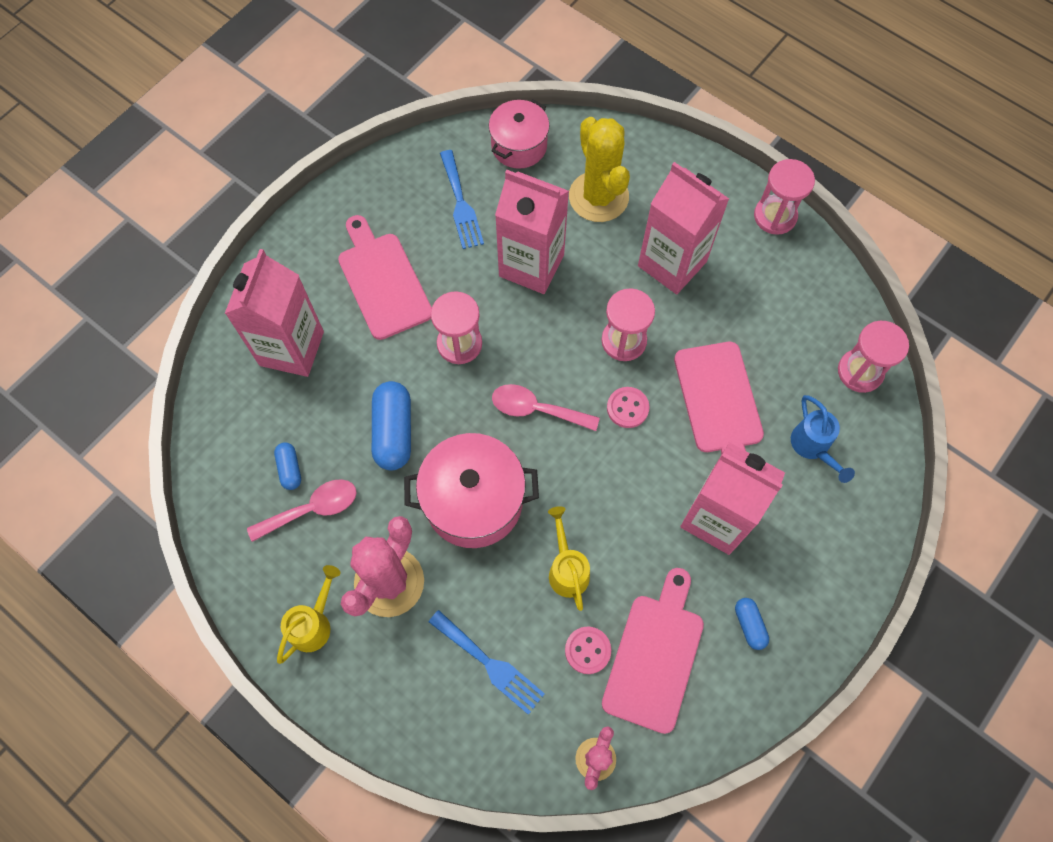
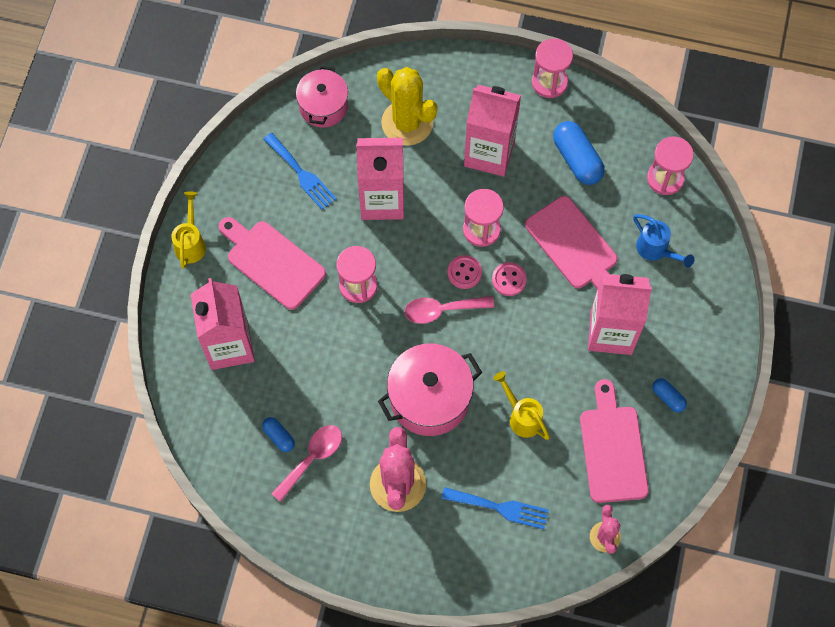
camera: 25 degrees left, 0 degrees up
(314, 623) = (358, 538): yellow watering can -> yellow watering can (191, 242)
(393, 431) = (343, 374): blue capsule -> blue capsule (577, 159)
(587, 650) = (564, 466): pink button -> pink button (464, 272)

